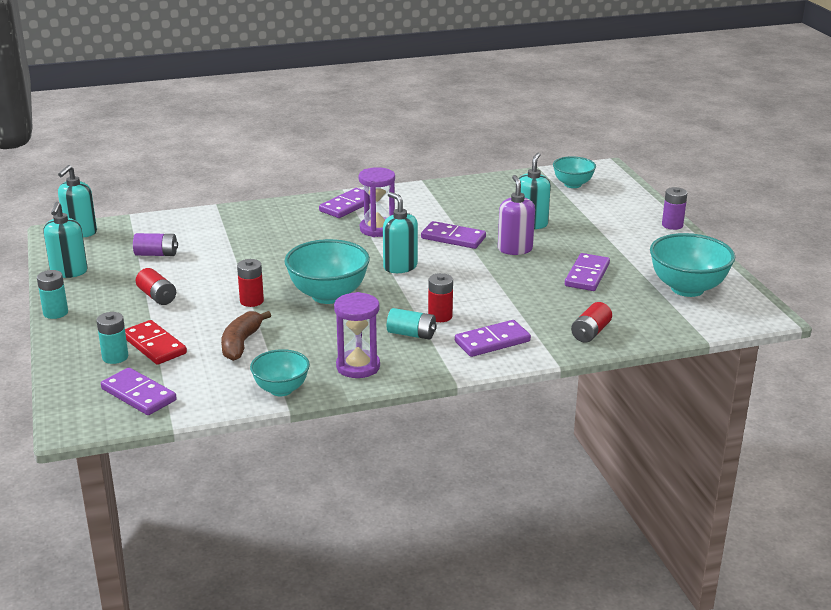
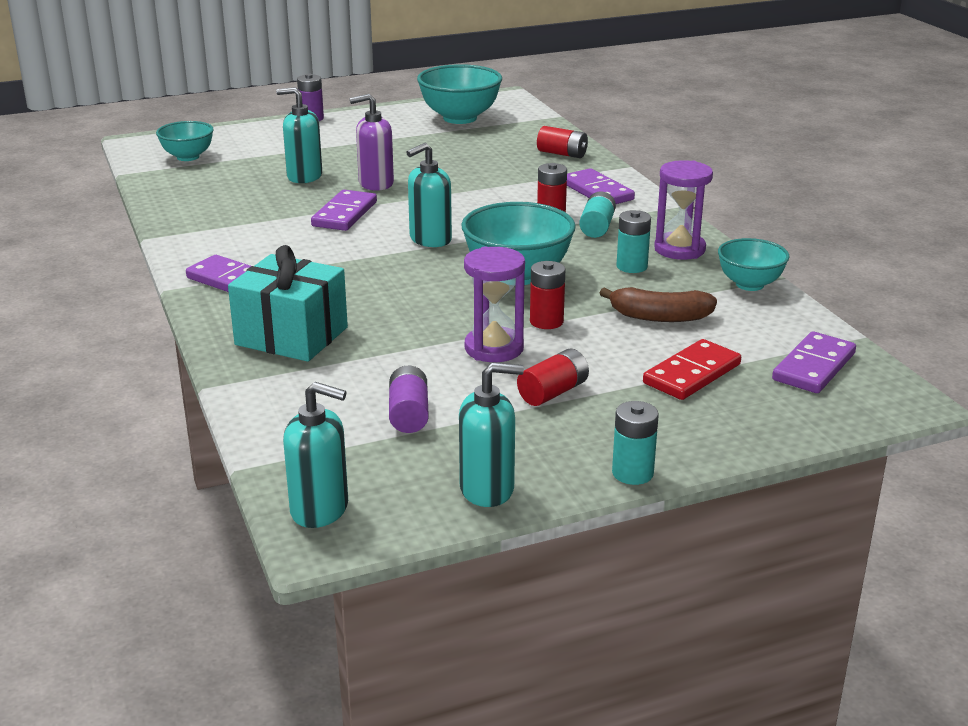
camera: 95 degrees left, 0 degrees up
(115, 357) = (735, 398): turquoise battery -> turquoise battery (632, 266)
(265, 223) = (291, 336): none -> turquoise gift
(377, 229) = (316, 258): purple hourglass -> purple hourglass (494, 348)
(587, 275) = (437, 153): purple domino -> none

